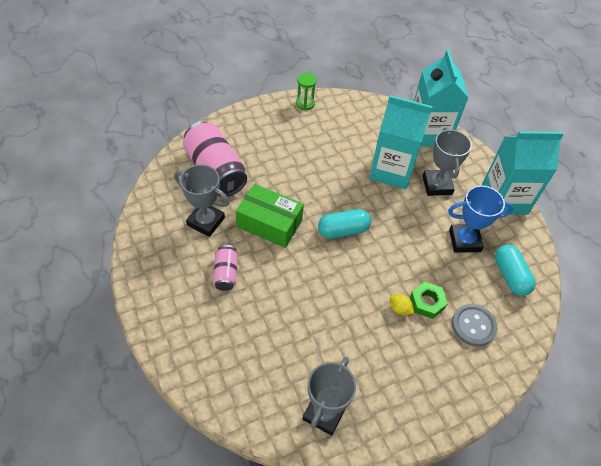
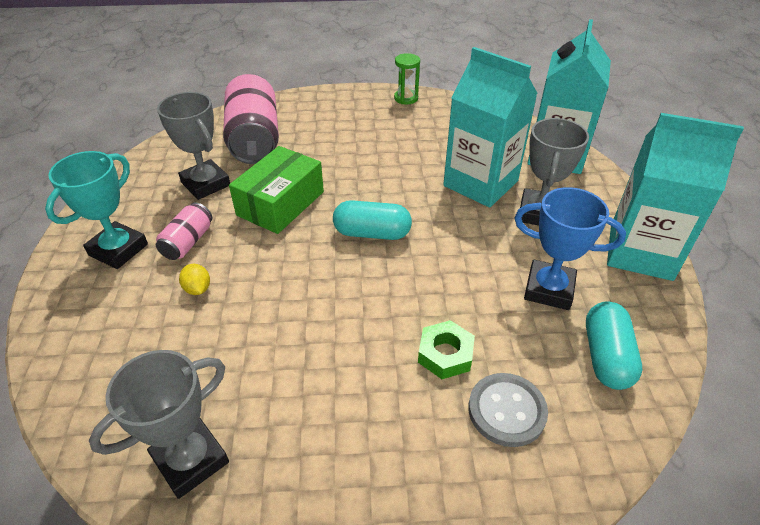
camera: 25 degrees right, 10 degrees down
(181, 293) = (118, 249): none -> turquoise trophy
(269, 223) = (280, 203): green box -> green box turned 75 degrees clockwise
(399, 309) = (396, 351): yellow lemon -> yellow lemon (197, 289)

